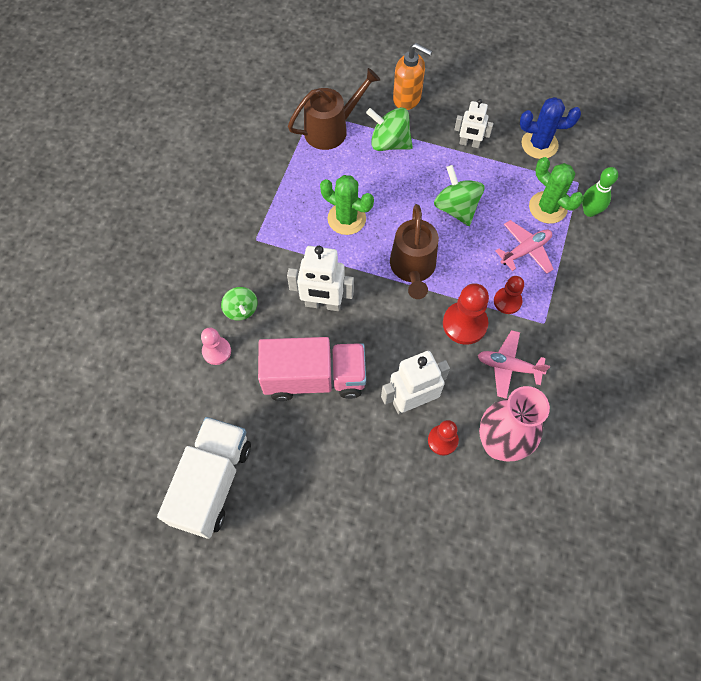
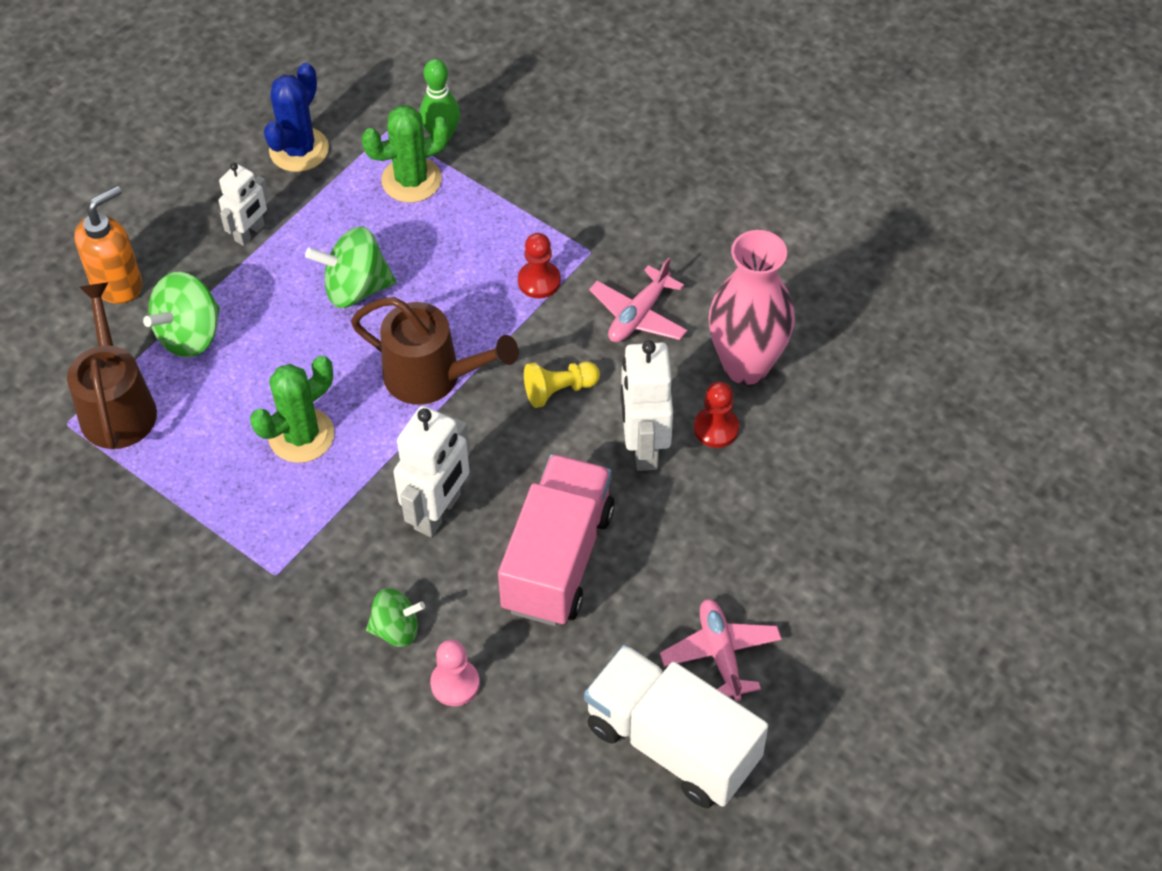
camera: 70 degrees left, 10 degrees down
(432, 339) = (559, 390): none -> yellow pawn
(464, 324) = (551, 343): red pawn -> none
(525, 250) = (468, 231): pink plane -> pink plane (720, 654)

